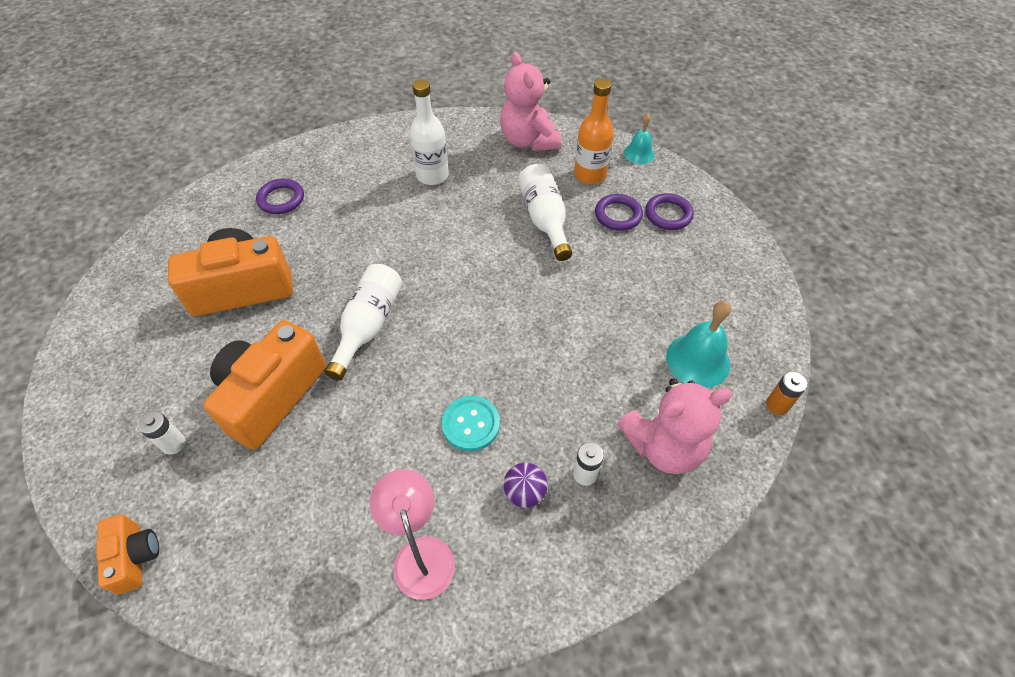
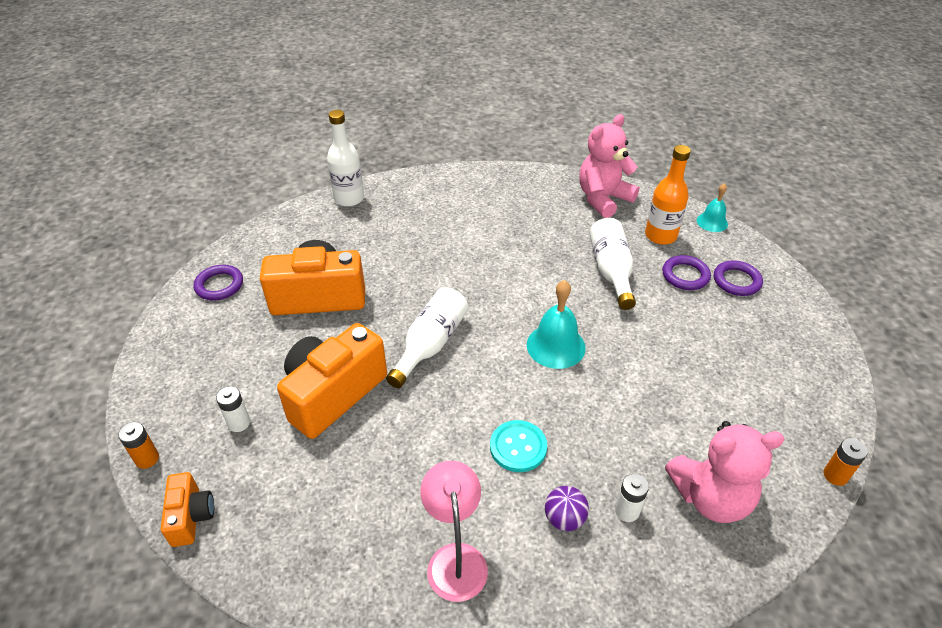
camera: 10 degrees right, 10 degrees down
(76, 500) = (147, 459): none -> orange battery
(281, 199) = (364, 224): purple ring -> purple ring (219, 285)
(432, 175) = (506, 219): white bottle -> white bottle (349, 198)
(528, 141) = (603, 199): pink teddy bear -> pink teddy bear turned 60 degrees clockwise
(698, 360) = (754, 421): turquoise bell -> turquoise bell (556, 346)

